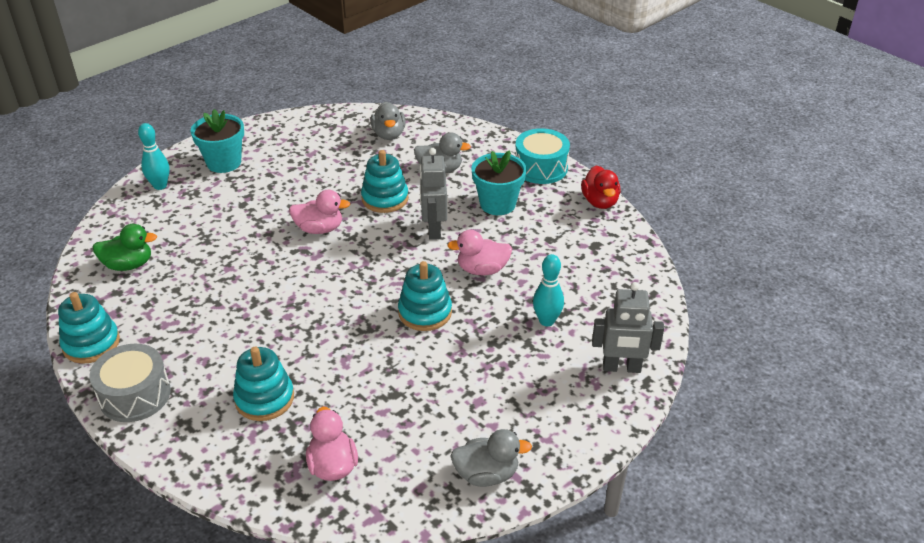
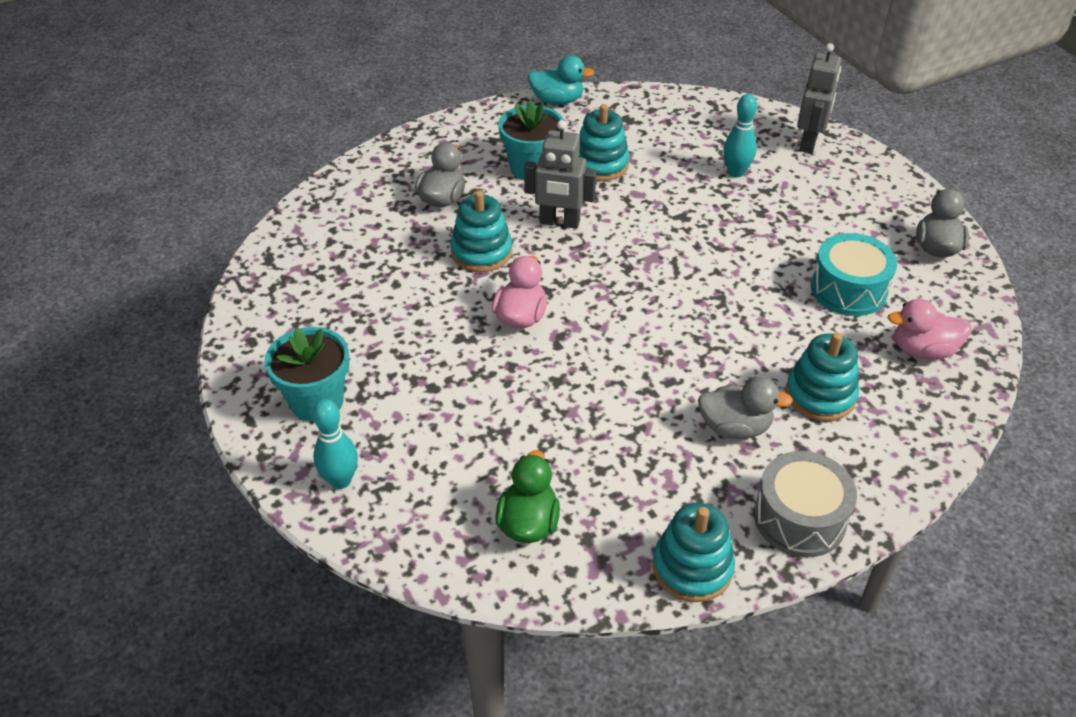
camera: 75 degrees left, 5 degrees up
(389, 134) = (340, 229): grey duck -> grey duck (735, 427)
(425, 312) = (703, 251): turquoise stacking toy -> turquoise stacking toy (600, 164)
(482, 269) = (643, 199): pink duck -> none
(541, 168) = (477, 125): turquoise drum -> turquoise drum (848, 289)
(600, 202) = (557, 101): red duck -> turquoise duck

